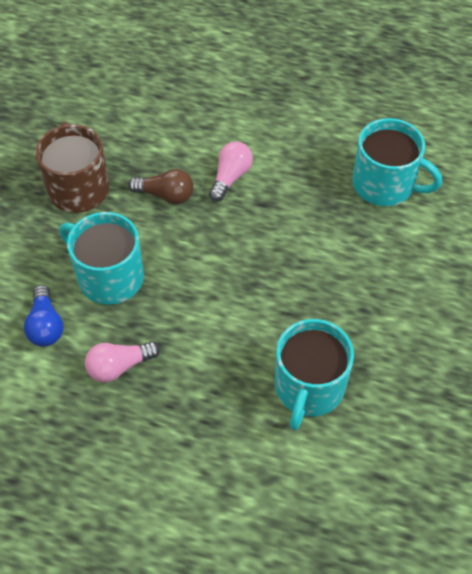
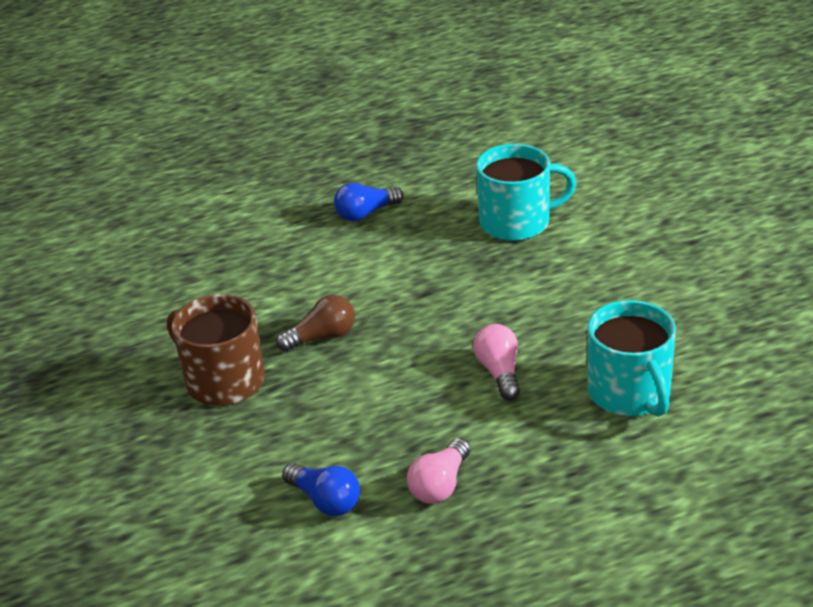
camera: 35 degrees left, 20 degrees down
(109, 277) = (343, 427): turquoise mug -> none
(230, 177) = (369, 291): pink light bulb -> pink light bulb (499, 372)
(292, 108) = (366, 213): none -> blue light bulb

